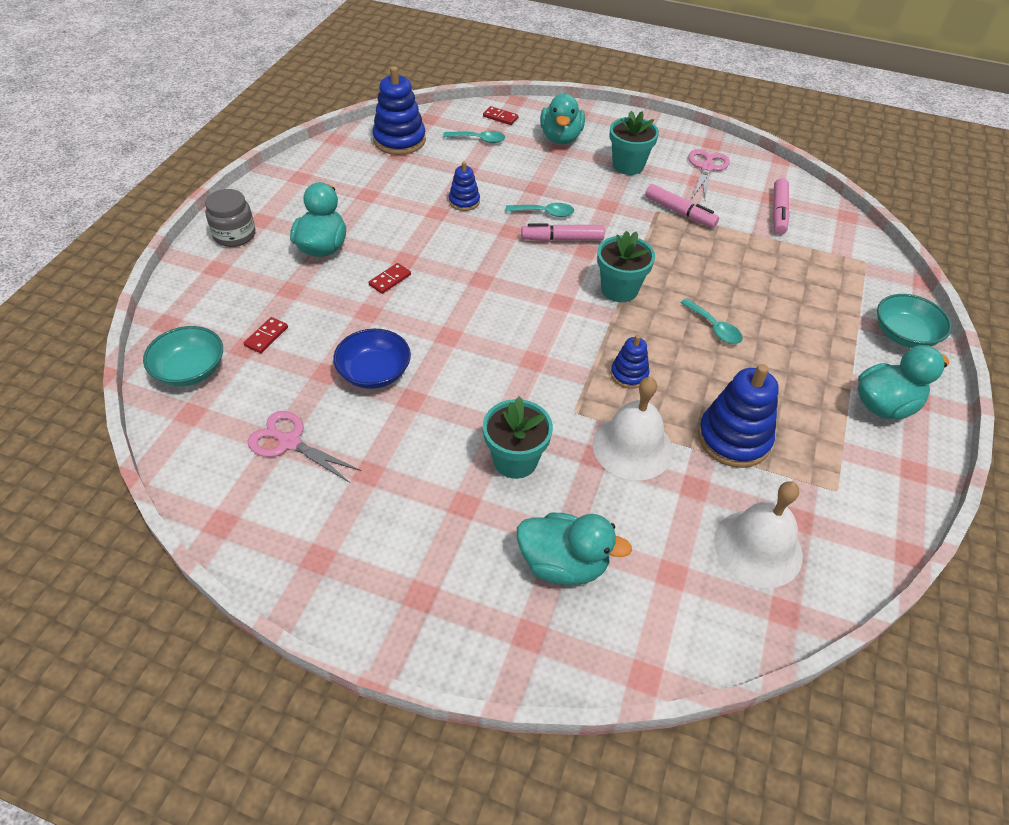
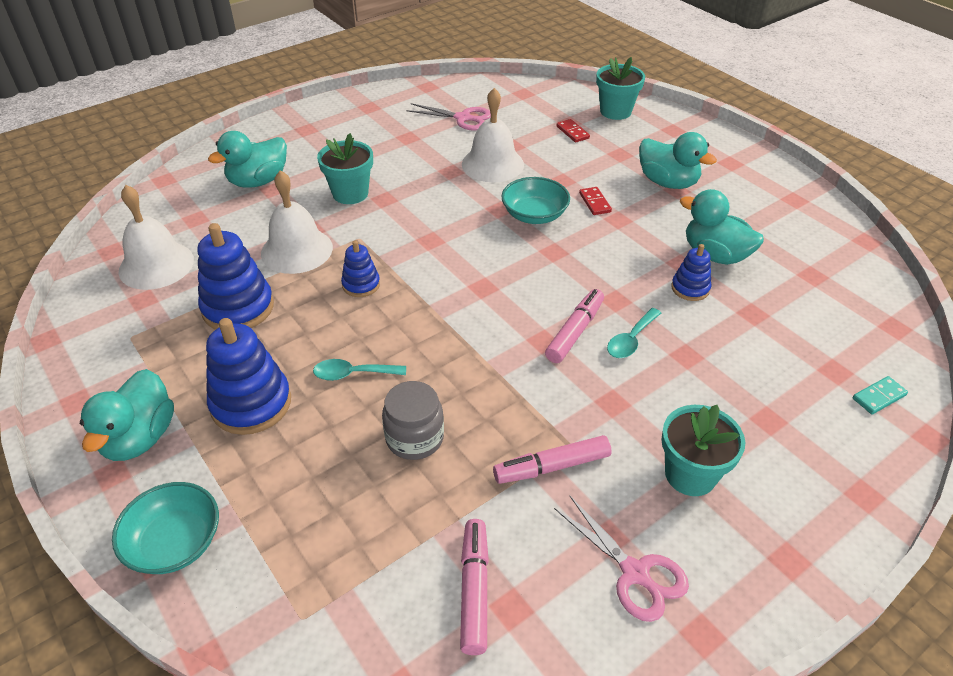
camera: 125 degrees right, 5 degrees down
(190, 370) = (564, 100): turquoise bowl -> turquoise bowl (534, 215)
(234, 235) = (714, 146): grey jar -> grey jar (414, 438)
(290, 442) = (463, 118): pink scissors -> pink scissors turned 45 degrees clockwise
(374, 372) = (492, 164): blue bowl -> white bell
(399, 140) = (845, 285): blue stacking toy -> blue stacking toy (251, 403)
(479, 139) = (823, 351): turquoise spoon -> none
(500, 117) = (878, 397): red domino -> turquoise domino
(561, 138) = (797, 436): turquoise duck -> turquoise duck (715, 255)
(619, 289) = (465, 334): turquoise flower pot -> turquoise flower pot (615, 111)
(778, 212) = (474, 590): pink marker -> pink marker turned 45 degrees clockwise

